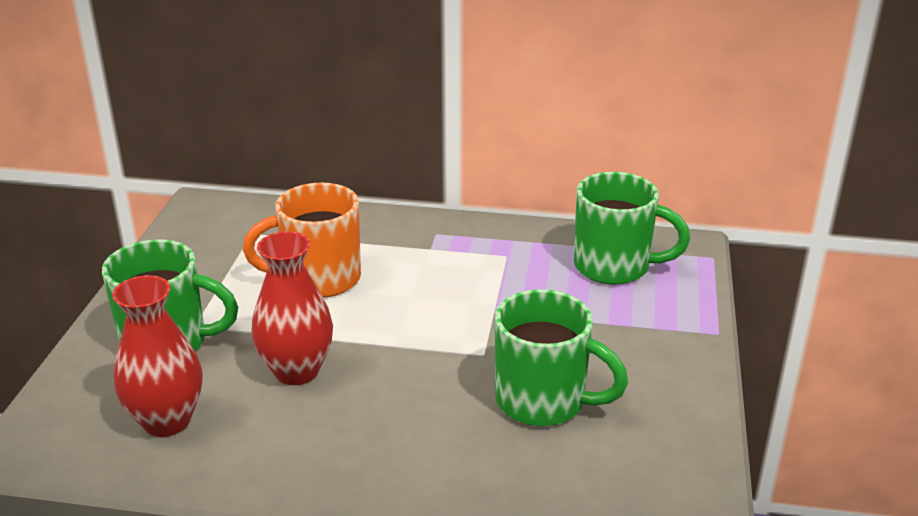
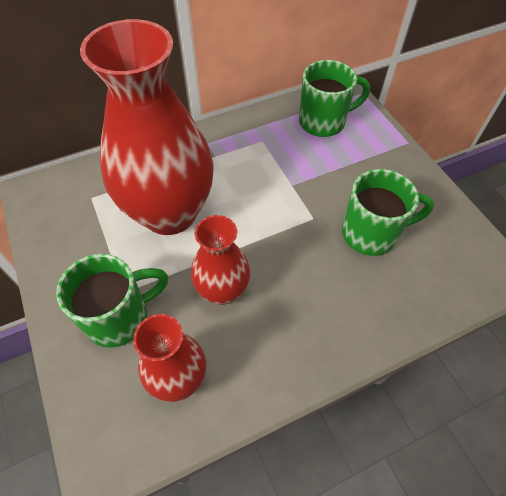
camera: 35 degrees left, 25 degrees up
(318, 279) = (169, 213): orange mug -> red vase

